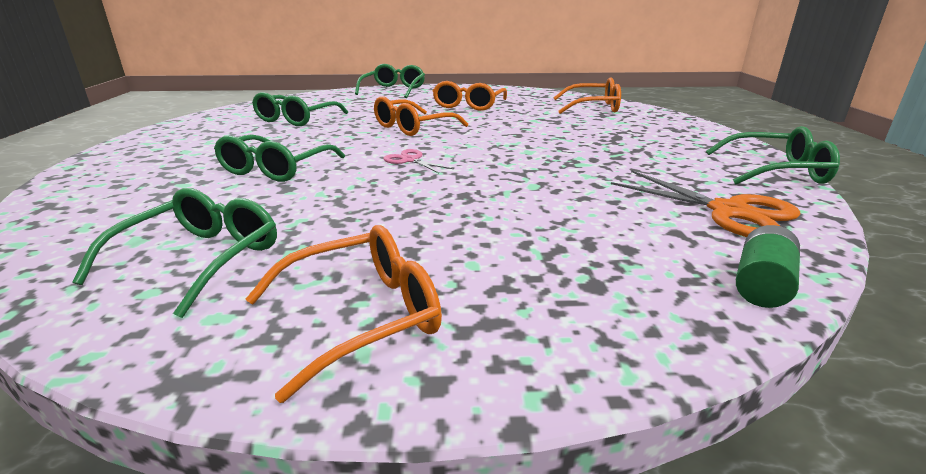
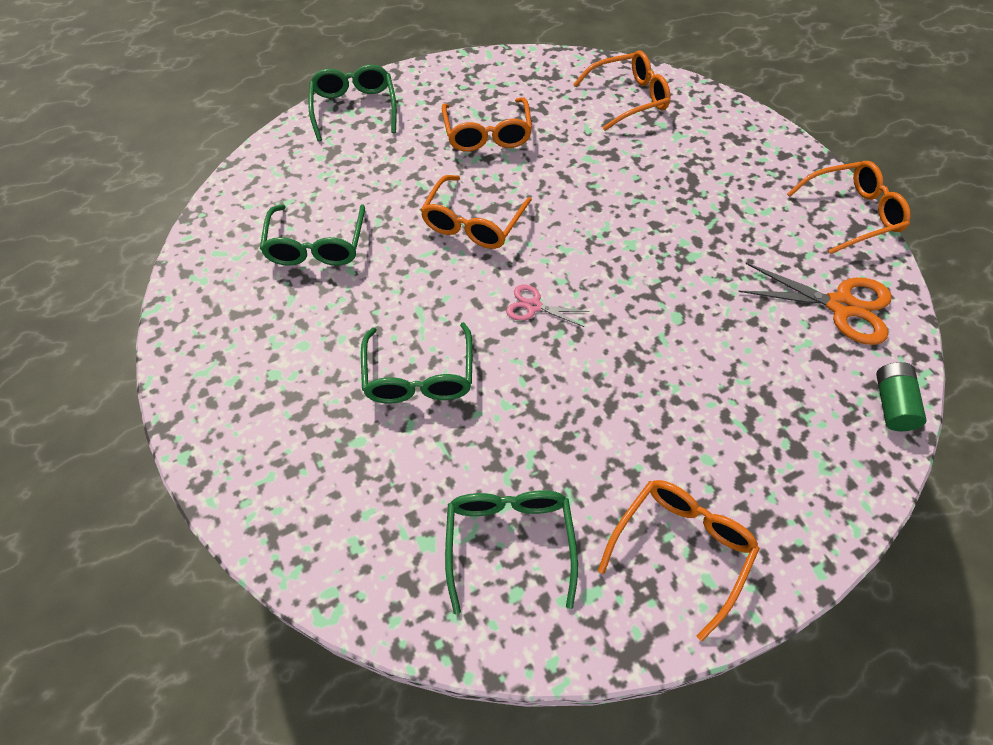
camera: 25 degrees left, 30 degrees up
(776, 171) = (852, 214): green glasses -> orange glasses

